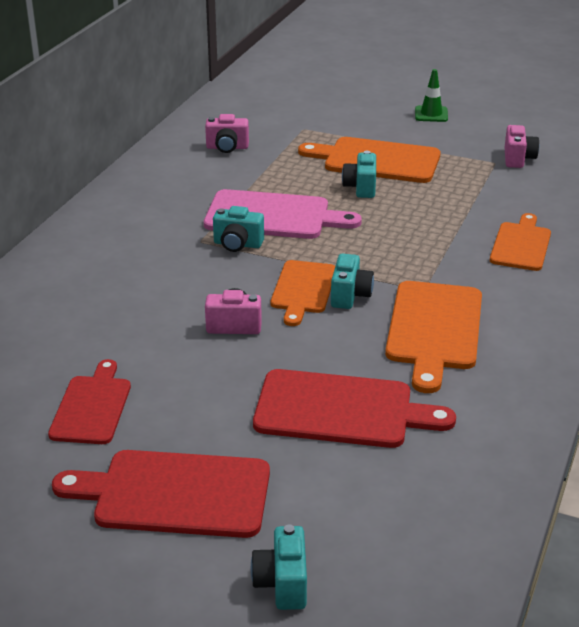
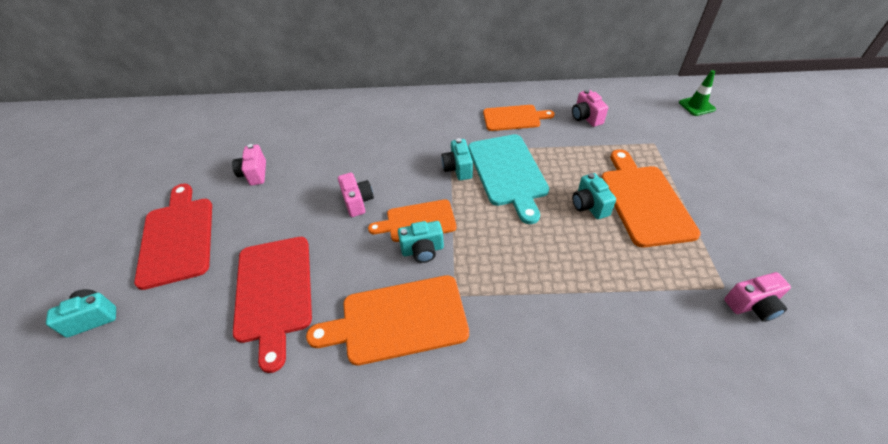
camera: 70 degrees right, 15 degrees up
(92, 407) = (254, 174): red cutting board -> pink camera
(273, 216) = (507, 172): pink cutting board -> turquoise cutting board
(361, 188) = (589, 206): turquoise camera -> turquoise camera turned 90 degrees counterclockwise
(431, 114) = (771, 210): green traffic cone -> green traffic cone (696, 106)
(521, 245) = (577, 352): orange cutting board -> orange cutting board (514, 118)

